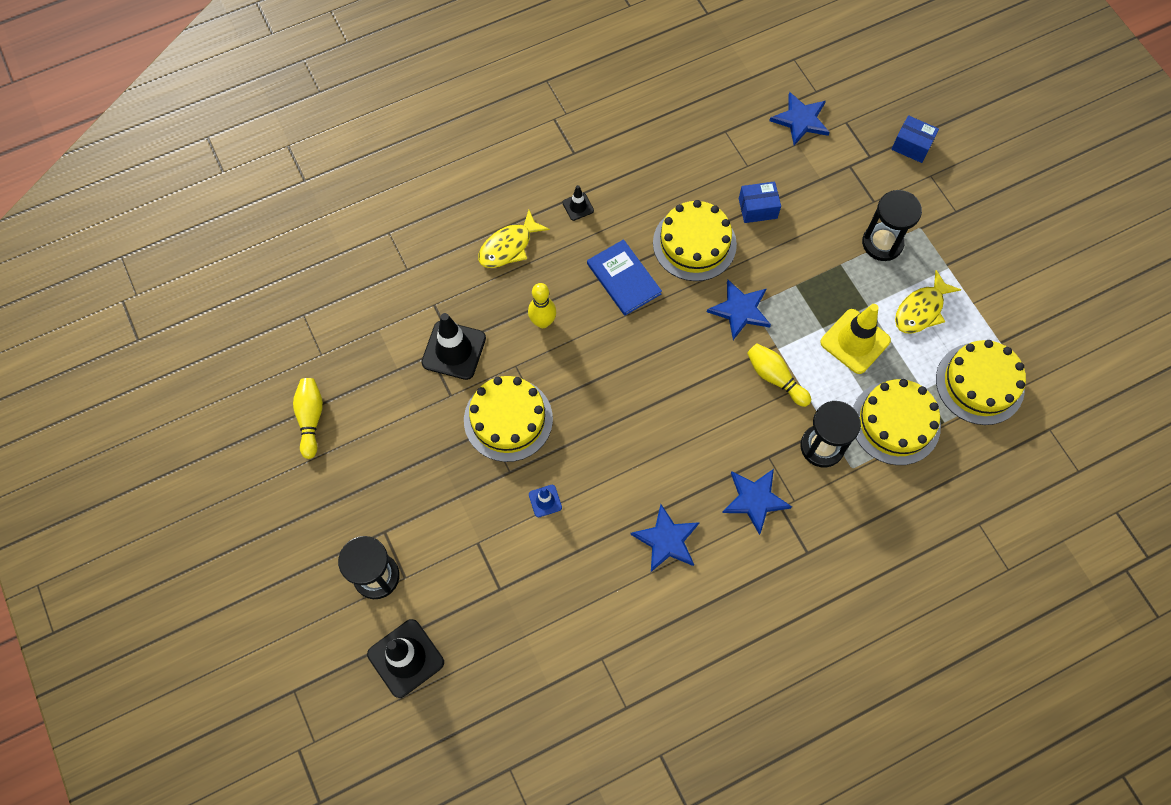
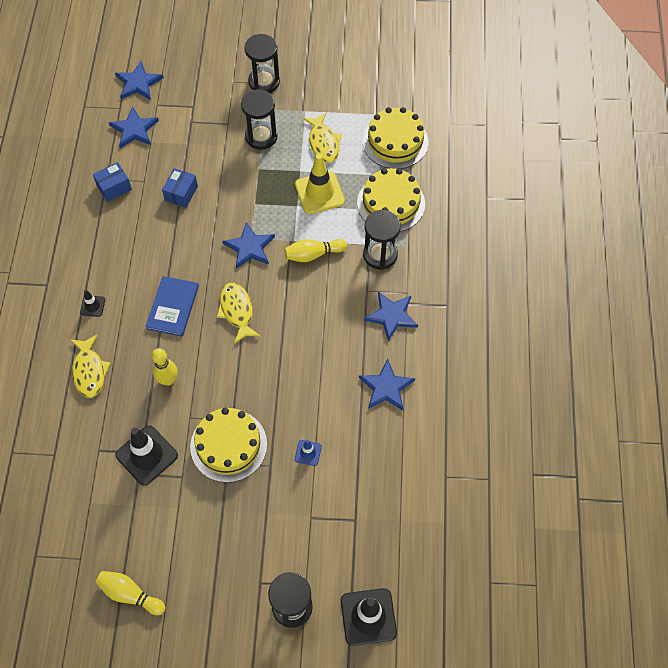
camera: 60 degrees left, 5 degrees down
(623, 279) = (173, 307): blue book -> blue book turned 75 degrees counterclockwise
(659, 341) = (237, 311): none -> yellow fish
(694, 243) = (179, 247): yellow cake -> none
(859, 89) = (138, 83): none -> blue star
(911, 146) = (203, 79): blue box -> blue box (114, 187)
(954, 205) = (264, 82): none -> black hourglass

